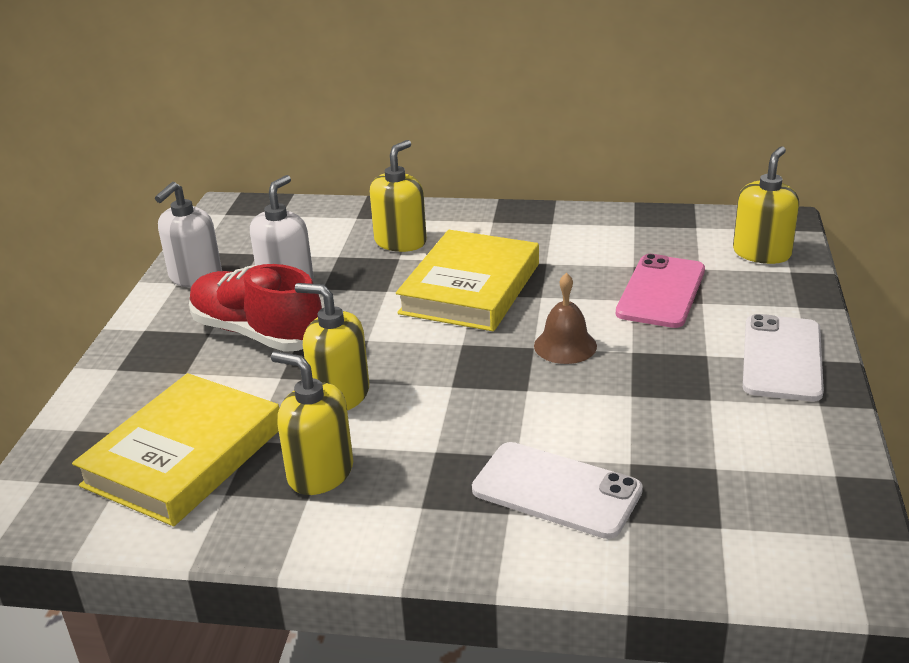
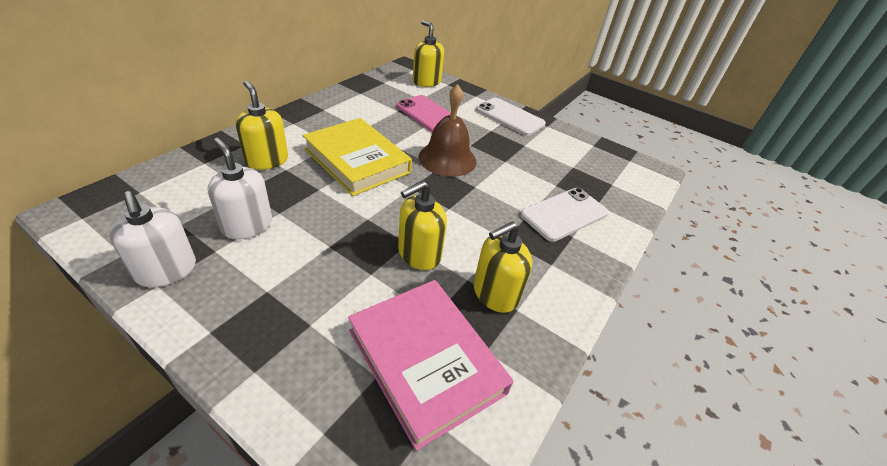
camera: 70 degrees left, 10 degrees up
(184, 456) = (426, 361): yellow book -> pink book
(257, 333) = (300, 265): red shoe -> none
(565, 345) = (447, 159): brown bell -> brown bell, size x1.58

